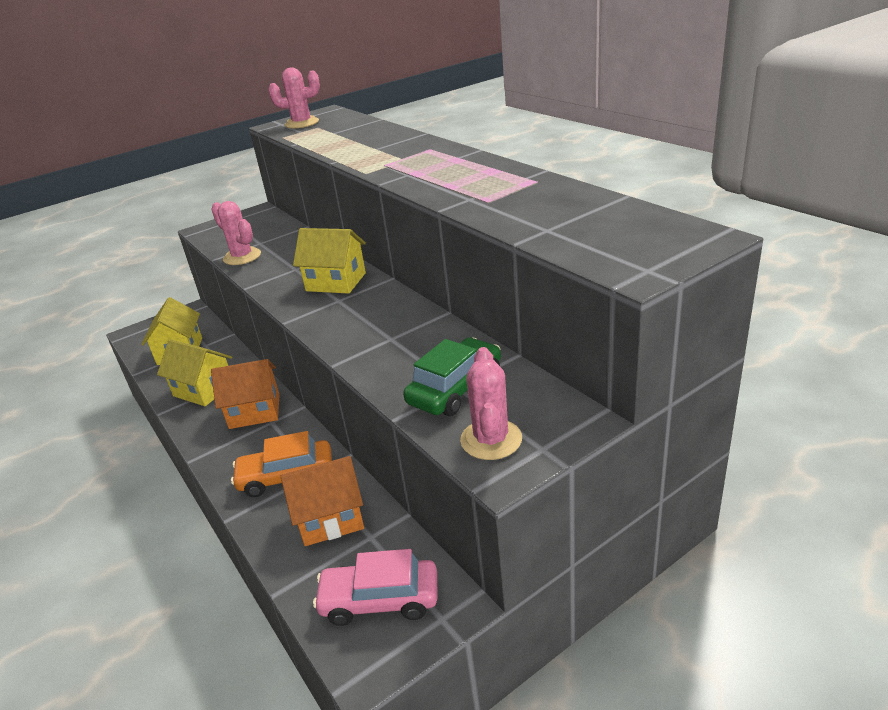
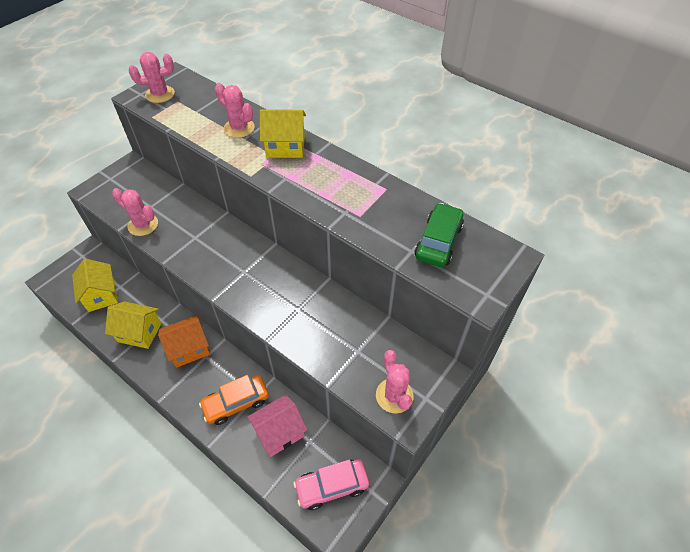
camera: 20 degrees left, 20 degrees up
(330, 518) = (279, 432): orange house -> pink house
(336, 282) = (234, 251): yellow house -> yellow house (285, 147)
(374, 142) = (239, 128): none -> pink cactus
(455, 388) = (358, 353): green car -> green car (438, 242)

